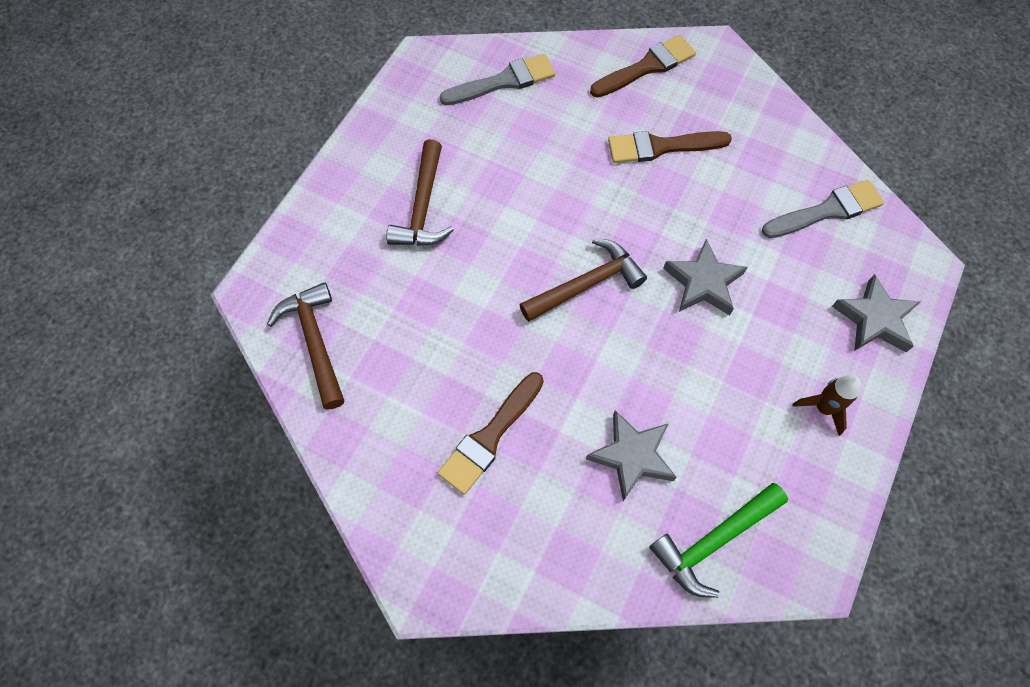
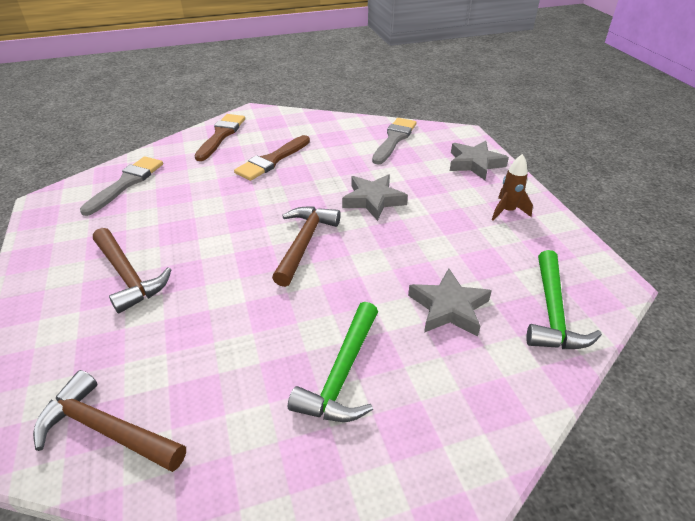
camera: 45 degrees left, 25 degrees down
(490, 436) = (342, 374): brown brush -> green hammer

